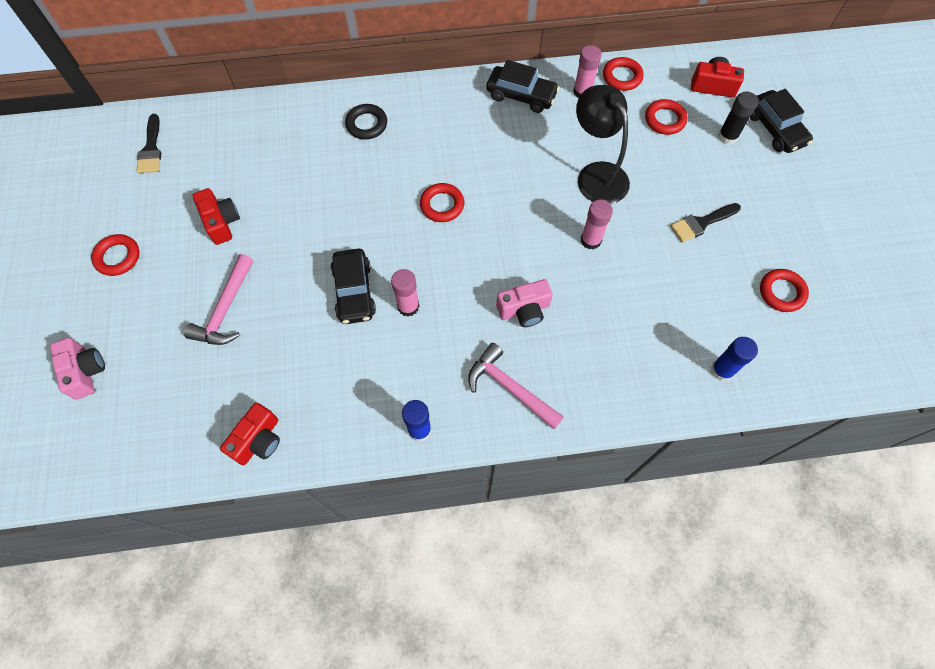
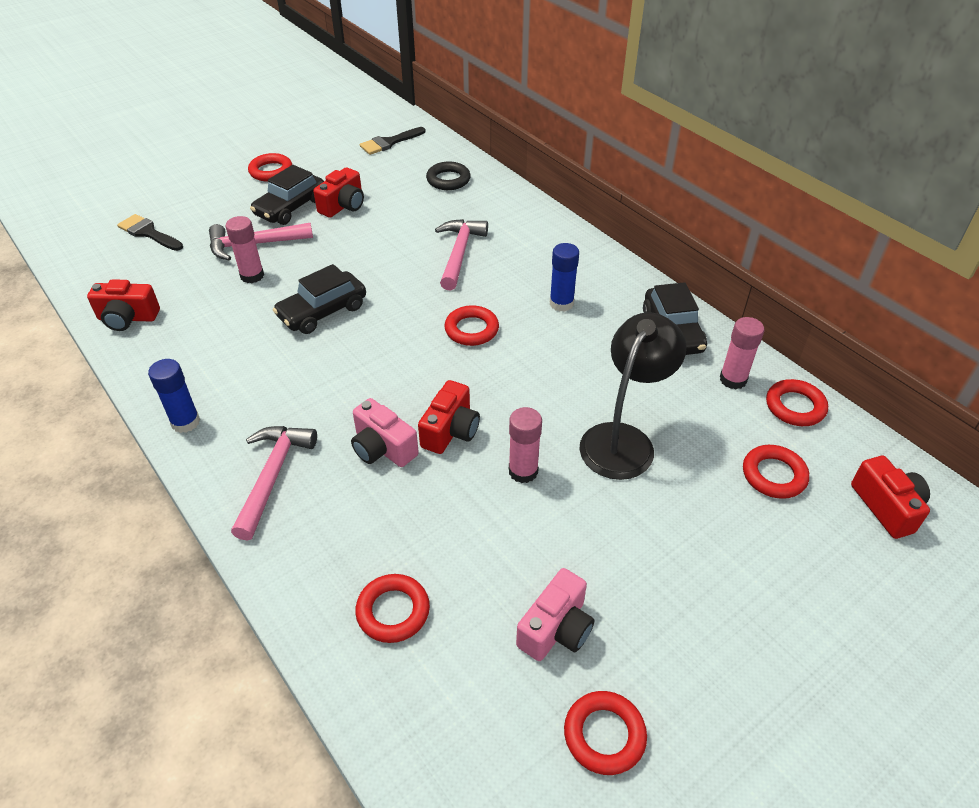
camera: 60 degrees right, 20 degrees down
(85, 372) = (153, 201): pink camera -> pink camera (556, 629)
(349, 172) = (459, 253): none -> pink hammer
(366, 124) = (524, 241): black ring -> black ring (448, 180)
(408, 306) = (329, 355): pink glue stick -> pink glue stick (252, 276)
(532, 263) = (450, 431): none -> red camera
(658, 359) = (393, 611): none -> red ring
(701, 223) = (643, 581): black brush -> black brush (148, 233)
(722, 370) = (418, 699): blue glue stick -> blue glue stick (561, 303)
(727, 136) = (818, 557): black glue stick -> none
(775, 129) = (894, 615): black car -> black car (290, 207)

